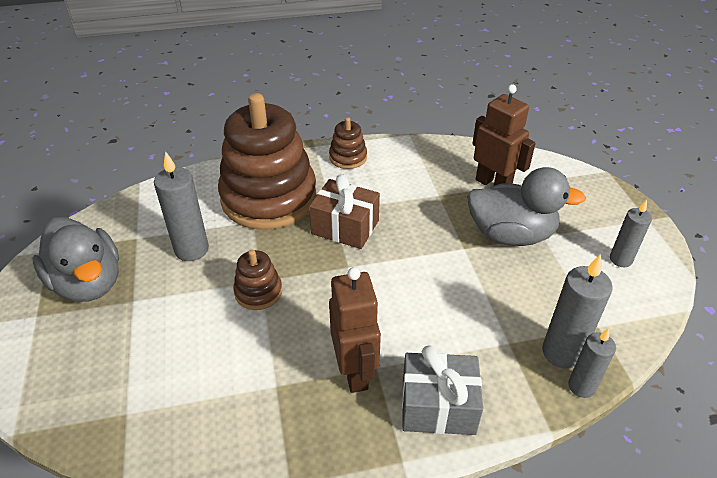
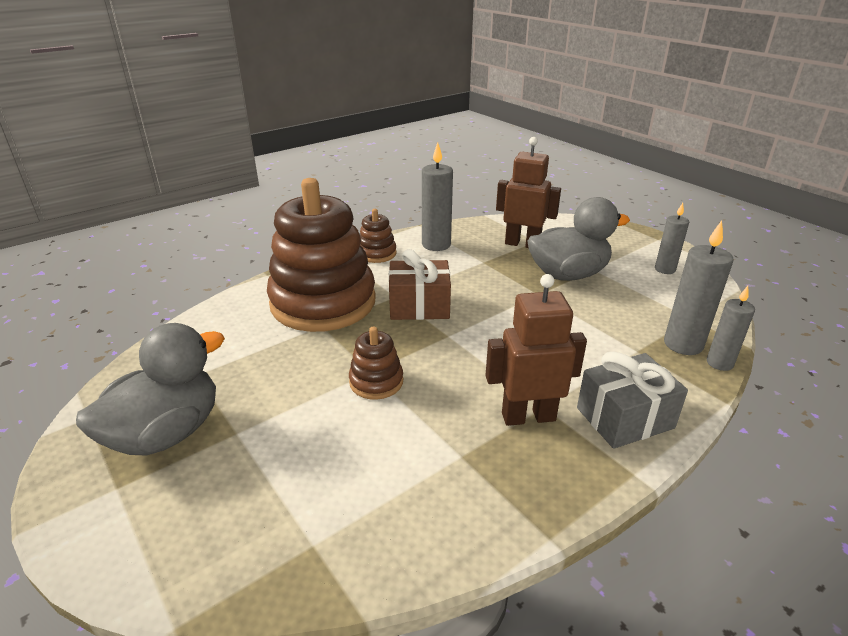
camera: 25 degrees left, 10 degrees down
(88, 283) = (166, 433): grey duck -> grey duck turned 75 degrees counterclockwise
(191, 249) = (272, 367): grey candle -> grey candle (436, 245)
(355, 371) = (528, 416): brown robot -> brown robot turned 60 degrees counterclockwise

